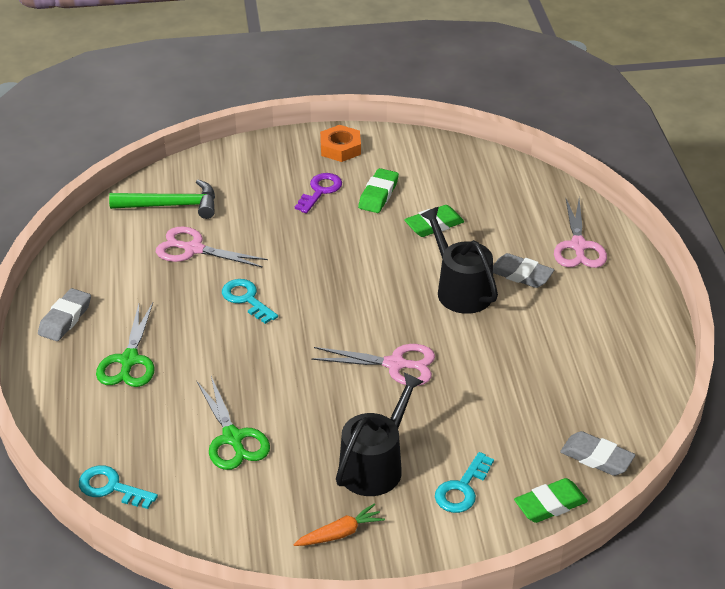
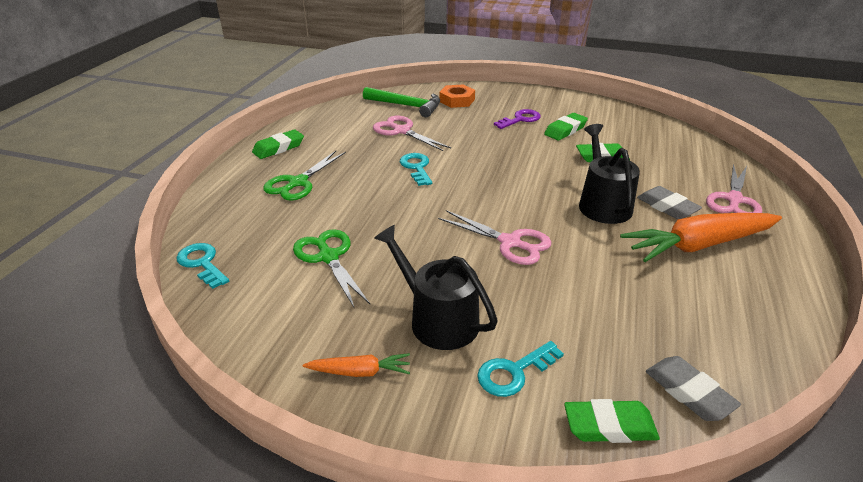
camera: 25 degrees right, 5 degrees down
(65, 319) = (278, 148): grey eraser -> green eraser
(233, 438) = (328, 257): green scissors -> green scissors turned 150 degrees clockwise
(340, 148) = (551, 100): orange nut -> orange nut (457, 100)
(375, 465) = (437, 319): black watering can -> black watering can turned 105 degrees counterclockwise
(563, 312) = (698, 245): none -> orange carrot

